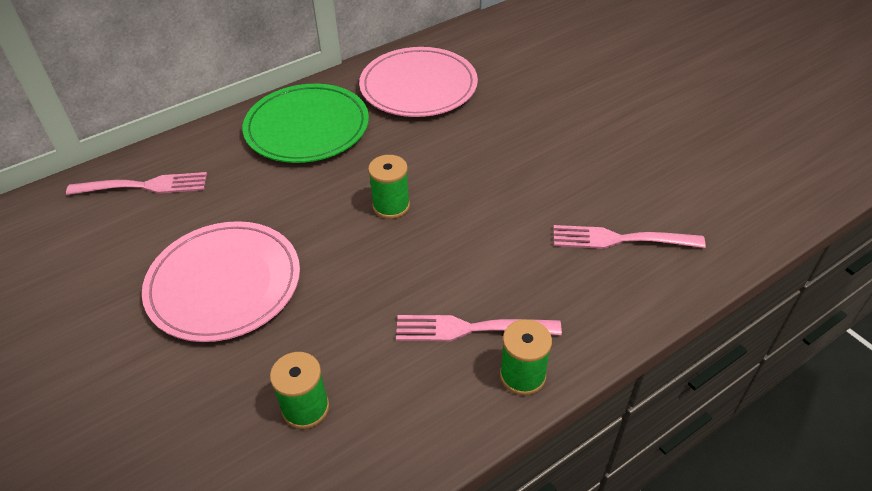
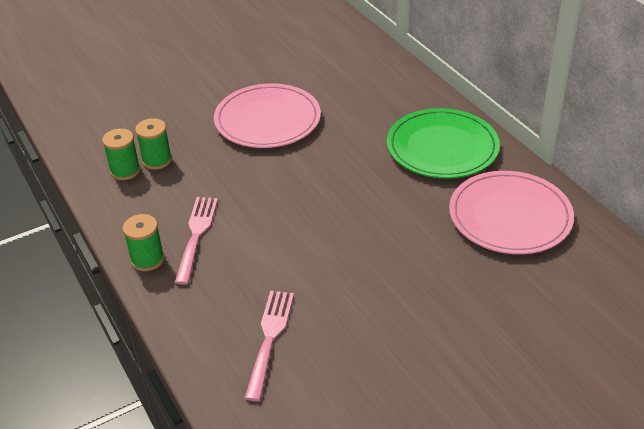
camera: 95 degrees right, 5 degrees down
(144, 186) = (372, 75): pink fork -> none
(391, 206) = (334, 197): green spool -> green spool (125, 171)

